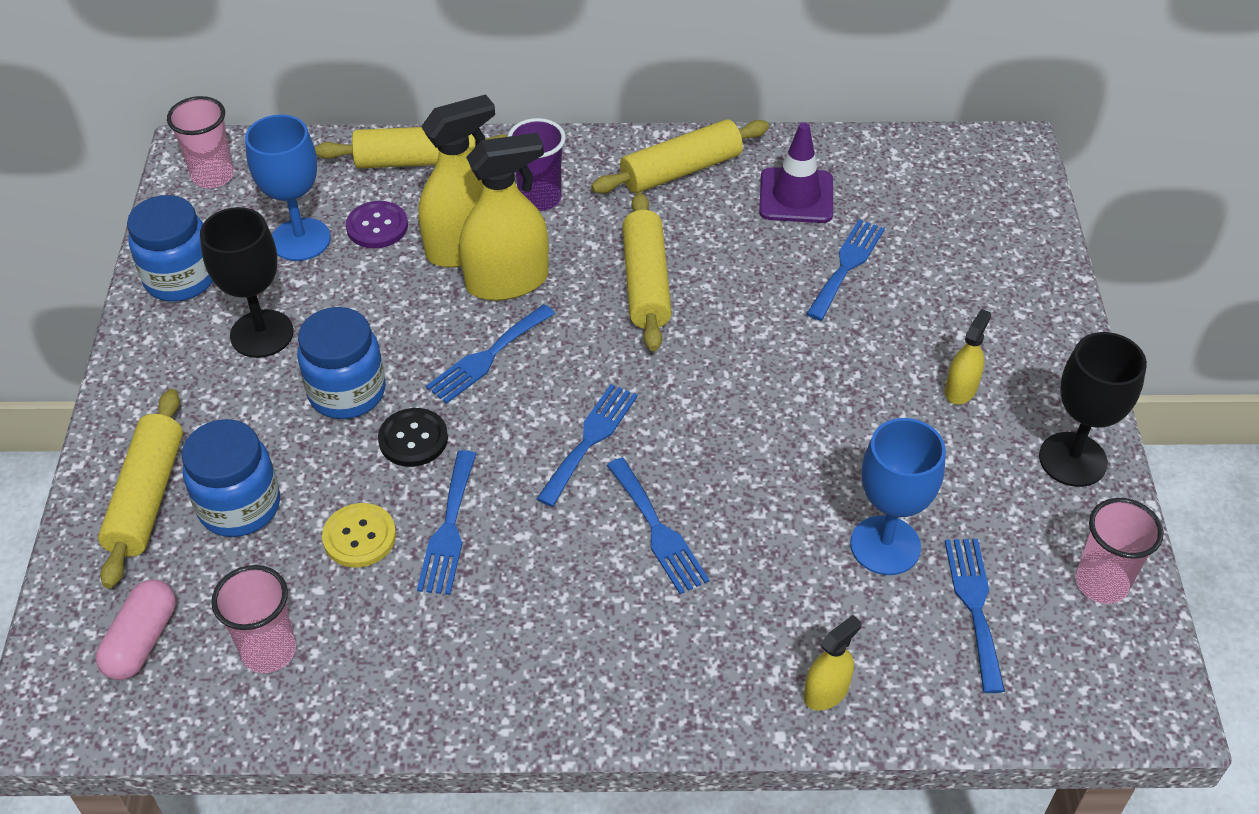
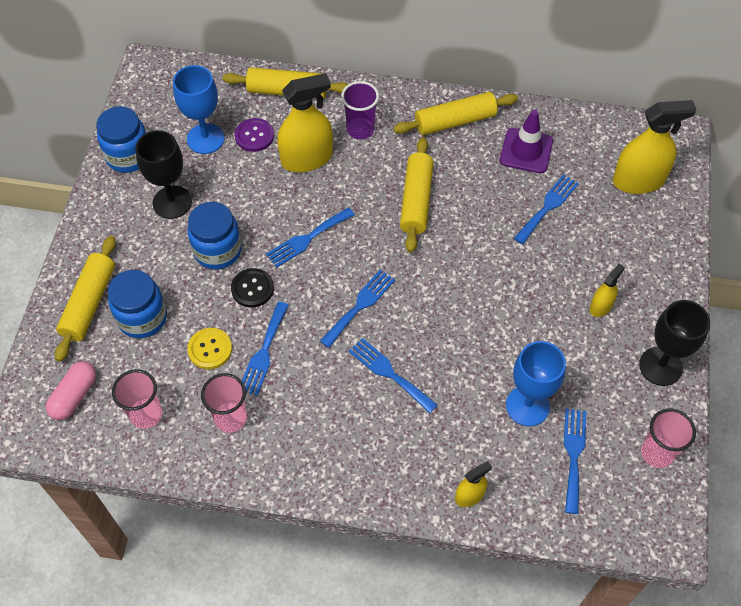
camera: 10 degrees right, 10 degrees up
(213, 176) = (158, 85): pink cup -> pink cup (230, 418)
(507, 281) = (329, 187): yellow spray bottle -> yellow spray bottle (638, 181)
(657, 530) = (389, 373): blue fork -> blue fork turned 150 degrees clockwise

